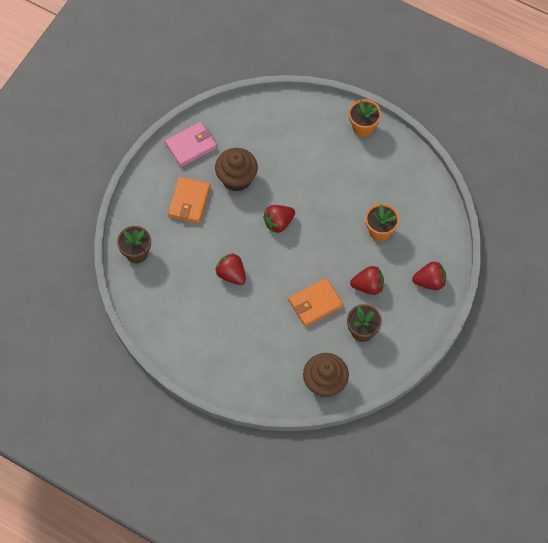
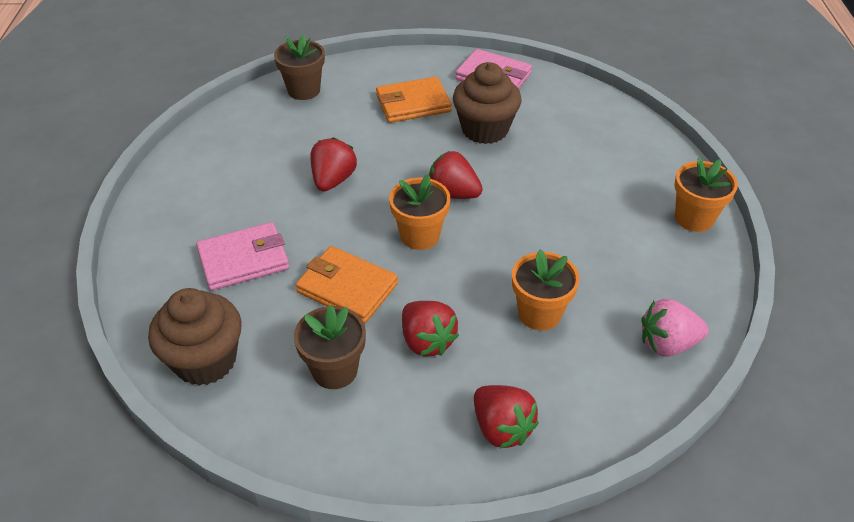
camera: 60 degrees right, 20 degrees down
(267, 342) = (243, 260): none -> pink wallet
(300, 254) = (420, 236): none -> orange flower pot
(426, 192) = (667, 344): none -> pink strawberry

